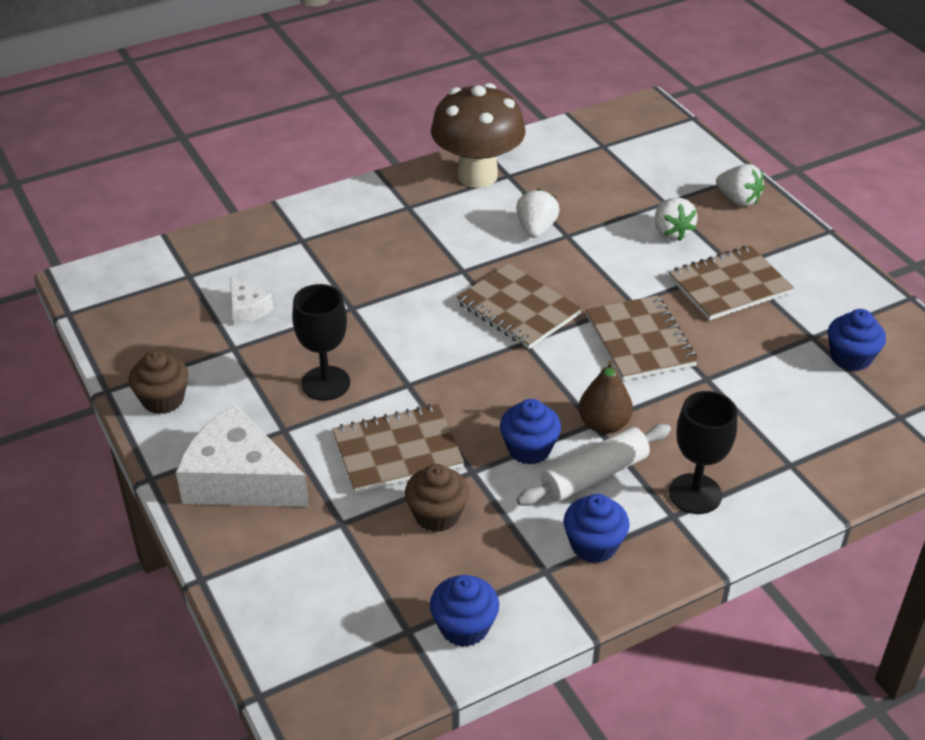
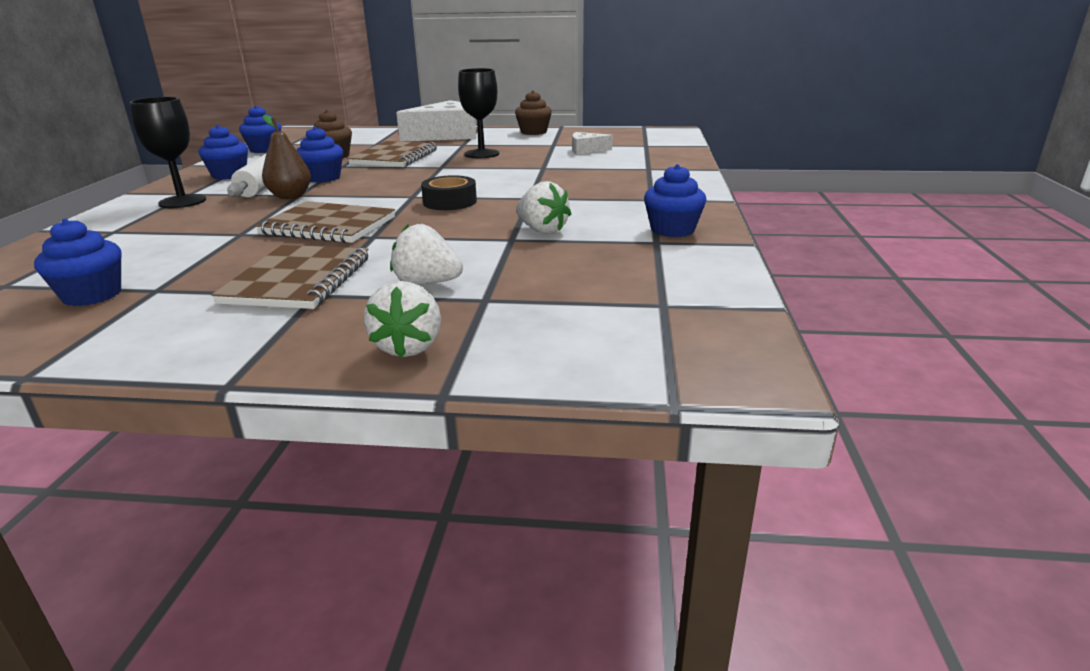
camera: 125 degrees right, 15 degrees down
(477, 176) = (672, 230): brown mushroom -> blue cupcake
(518, 309) = (450, 202): brown notebook -> black tape
(738, 200) = (408, 347): white strawberry -> white strawberry turned 75 degrees counterclockwise

